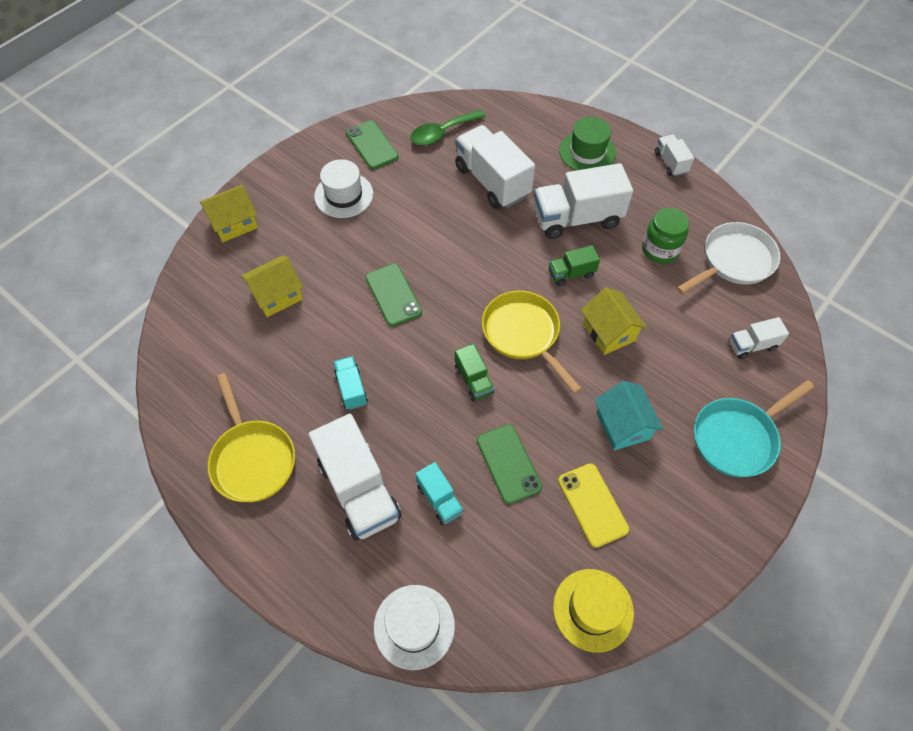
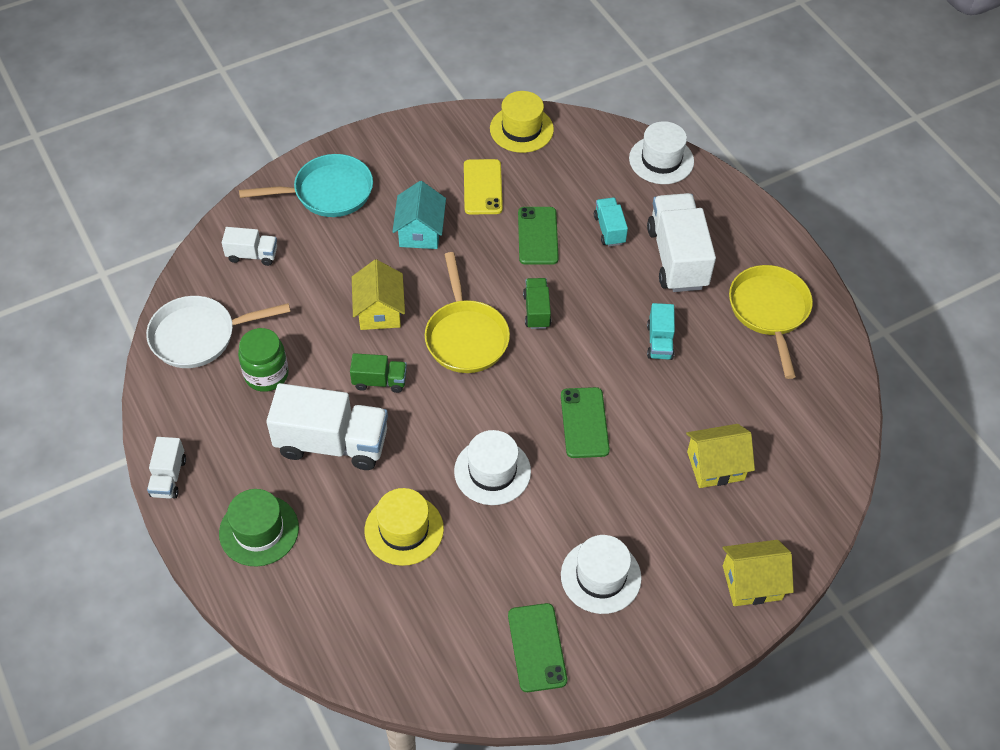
camera: 160 degrees left, 5 degrees down
(442, 133) = (432, 633): green spoon -> none
(449, 237) = (492, 471): none -> white hat
(492, 181) = (404, 529): white truck -> yellow hat

